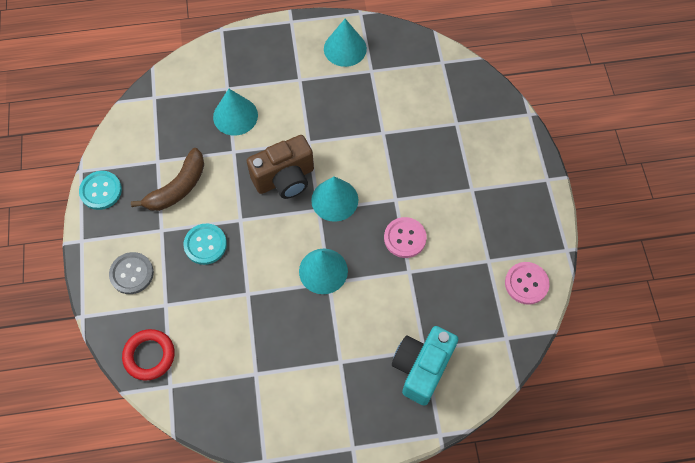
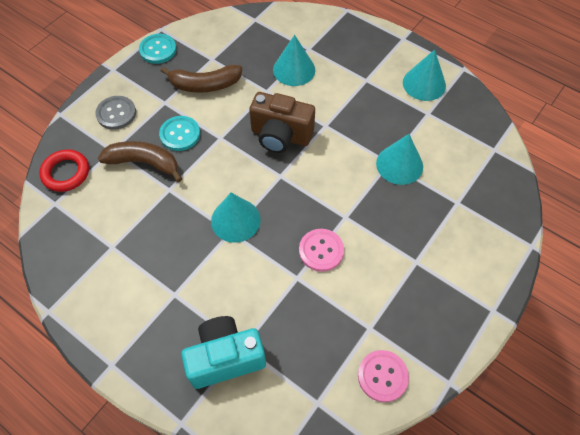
camera: 45 degrees right, 5 degrees down
(204, 291) = (144, 163): none -> brown banana
(334, 200) = (299, 179): turquoise cone -> turquoise cone (399, 164)

